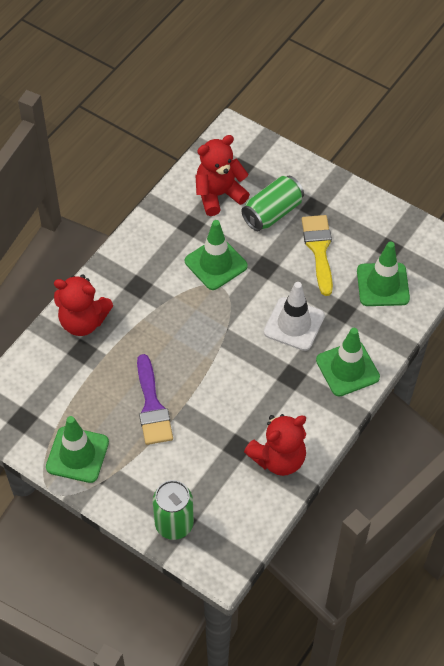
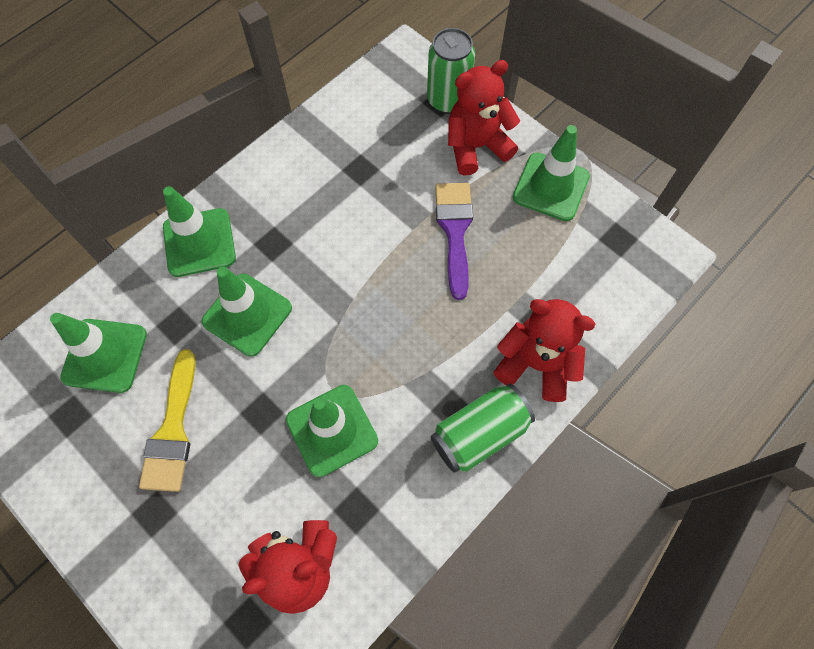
camera: 170 degrees left, 10 degrees up
(272, 213) = (221, 513): green can -> green can (479, 434)
(278, 458) = (317, 150): red teddy bear -> red teddy bear (476, 146)
(294, 324) = (247, 314): white traffic cone -> green traffic cone

